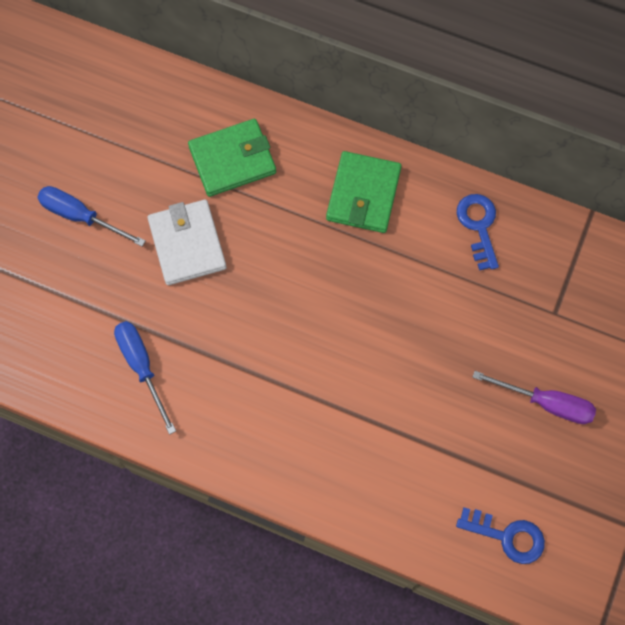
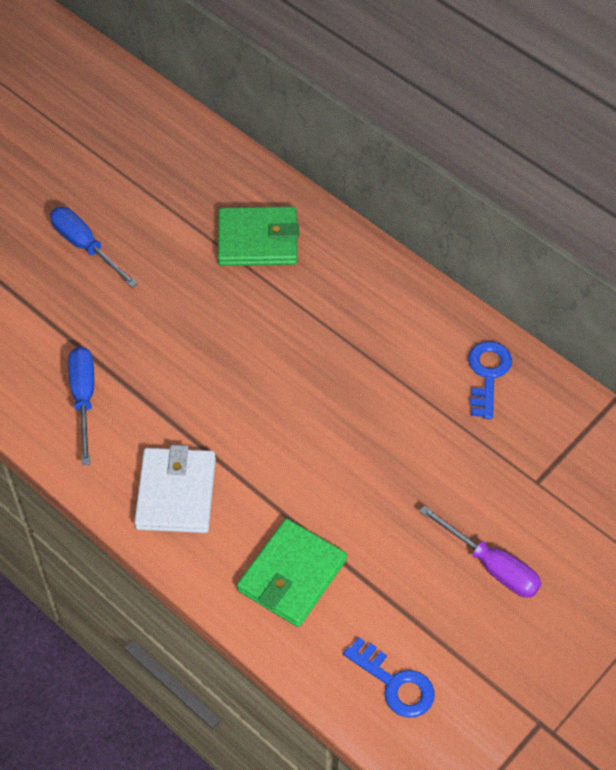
camera: 20 degrees right, 15 degrees down
(187, 244) = (179, 302): white wallet -> white wallet (176, 493)
(363, 194) = (378, 309): green wallet -> green wallet (292, 575)

